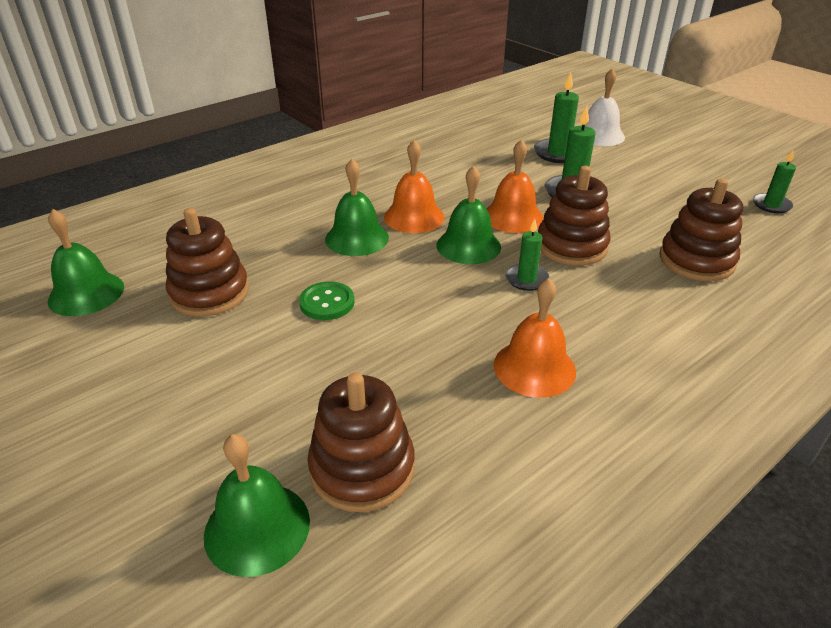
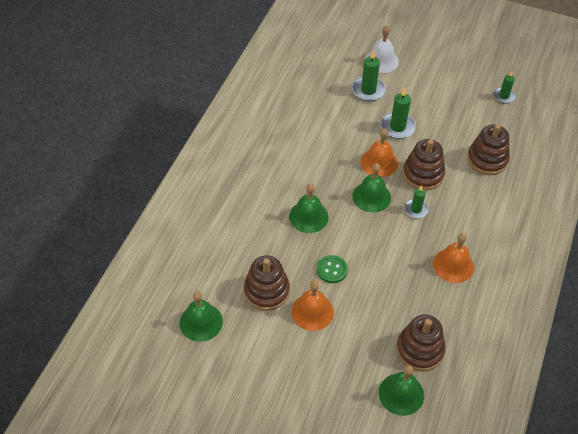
camera: 30 degrees left, 15 degrees up
(414, 217) = (326, 185): orange bell -> orange bell (312, 311)

